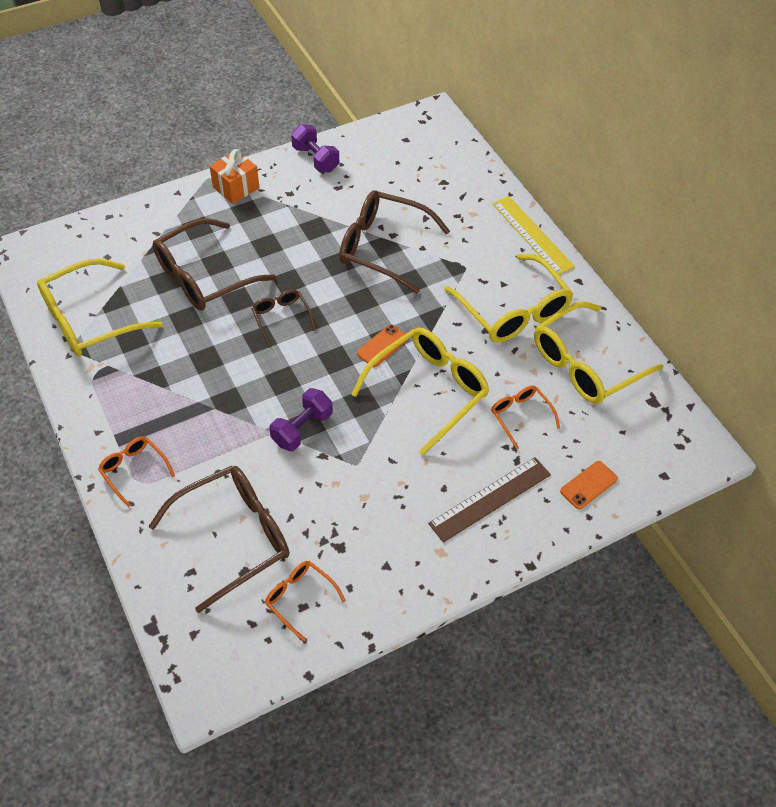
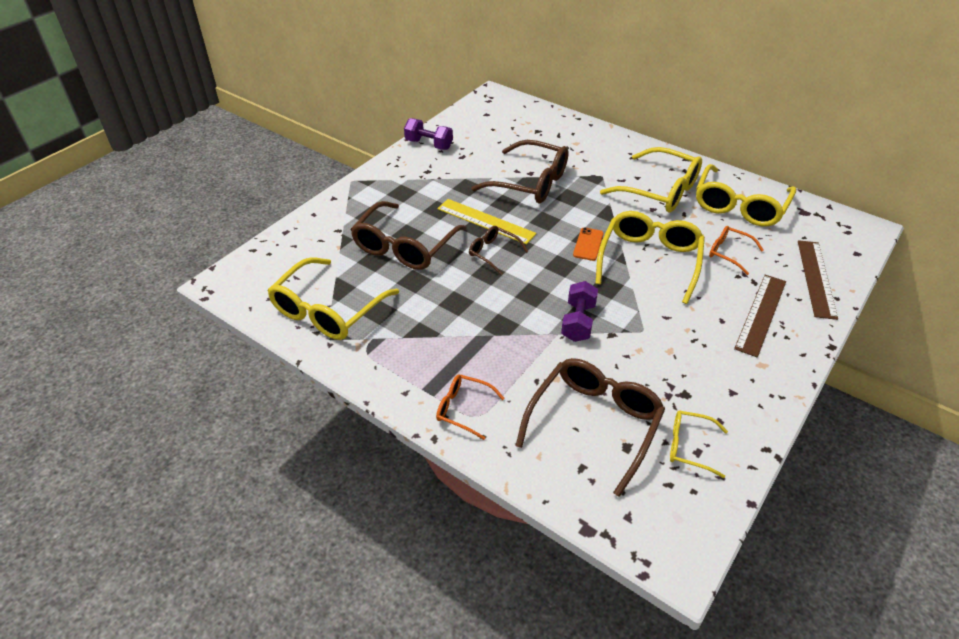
camera: 25 degrees left, 10 degrees down
(236, 187) = (380, 180): orange gift -> none
(300, 598) = (689, 446): orange glasses -> yellow glasses
(383, 247) = (530, 182): brown glasses -> brown glasses turned 150 degrees counterclockwise
(532, 235) = (628, 143): yellow ruler -> yellow ruler (485, 221)
(588, 485) = (816, 278): orange phone -> brown ruler

